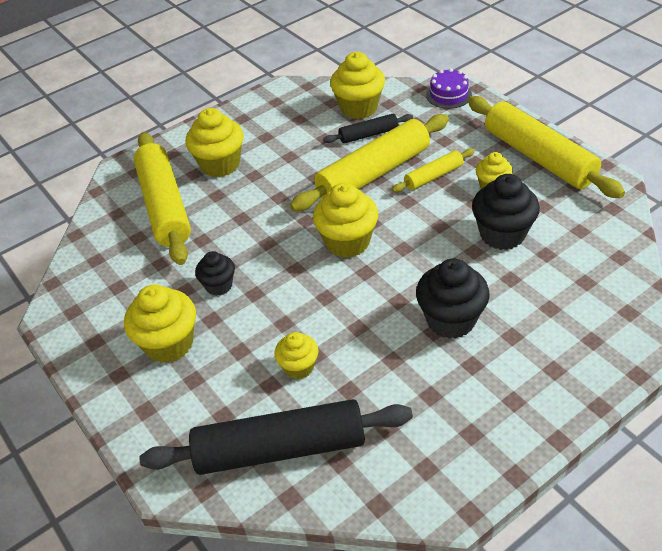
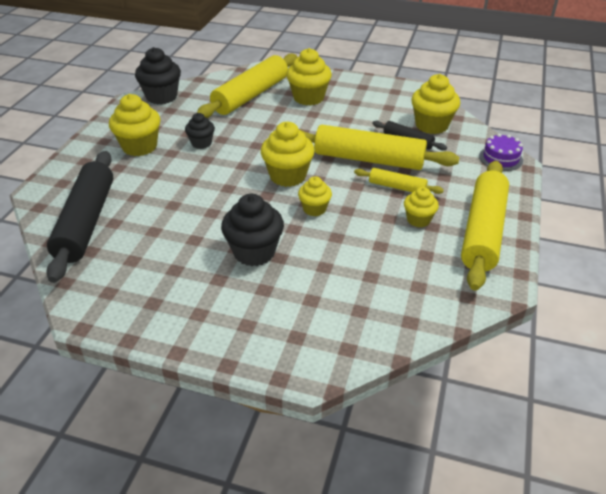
camera: 50 degrees right, 5 degrees down
(280, 448) = (86, 222): black rolling pin -> black rolling pin turned 45 degrees clockwise
(299, 367) = (157, 202): yellow cupcake -> yellow cupcake (314, 209)
(502, 234) = (369, 244): black cupcake -> black cupcake (161, 97)

